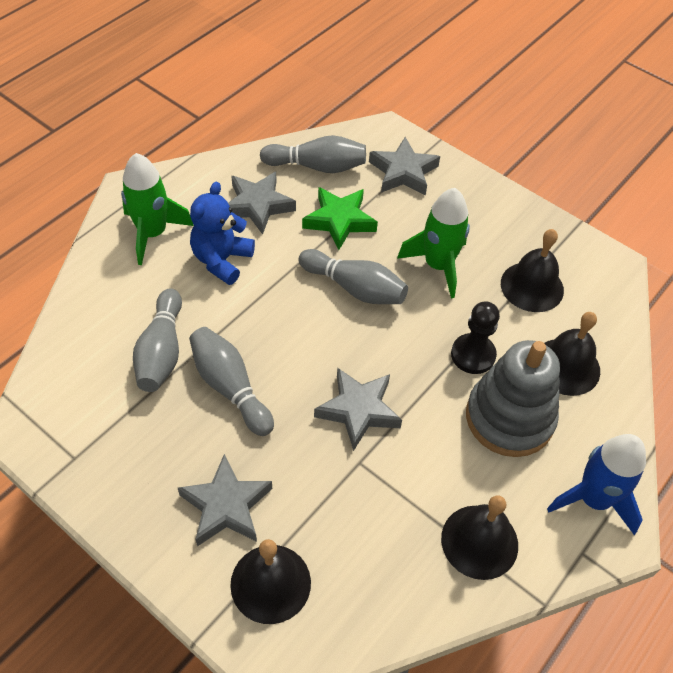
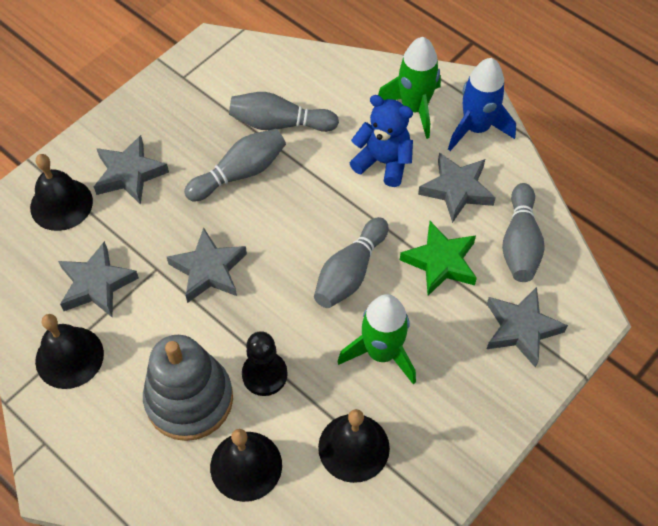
camera: 95 degrees right, 5 degrees up
(384, 524) = (97, 284): none -> grey star
(593, 499) = (94, 463): blue rocket -> blue rocket (476, 128)

